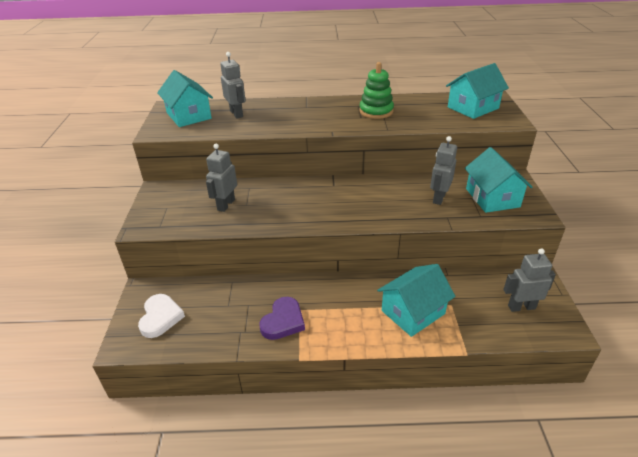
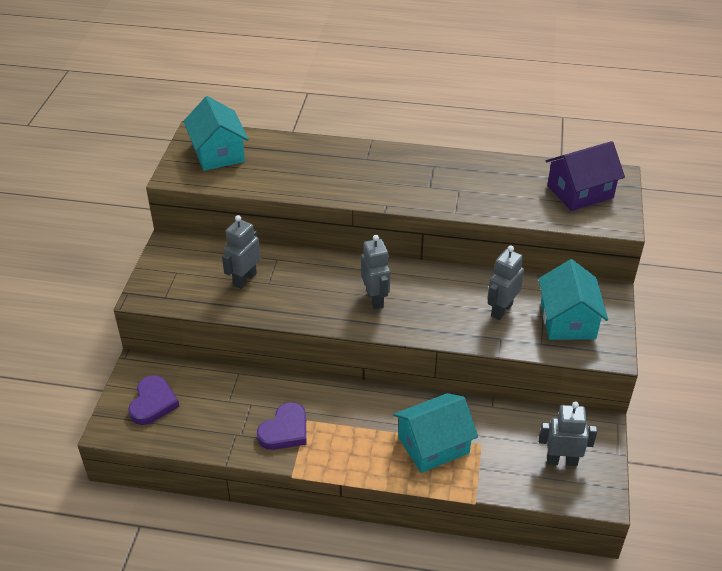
camera: 10 degrees right, 5 degrees up
(160, 317) = (153, 403): white heart -> purple heart
(236, 114) = (277, 158): grey robot -> grey robot (375, 299)
(376, 111) = (452, 180): green stacking toy -> none
(473, 108) = (580, 192): turquoise house -> purple house

